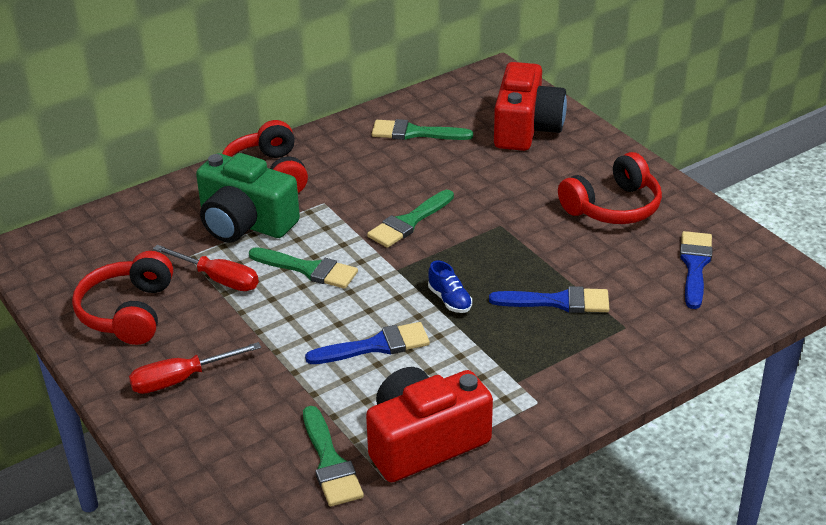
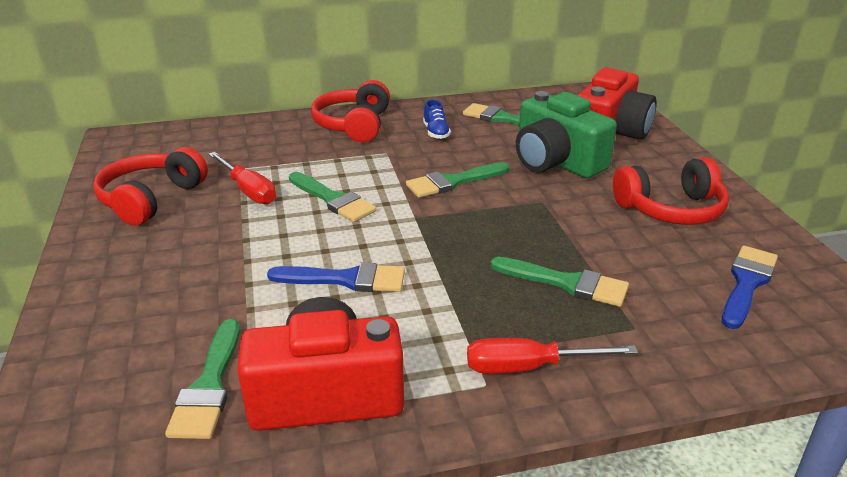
camera: 20 degrees right, 5 degrees down
(181, 379) = (141, 264): red screwdriver -> red screwdriver (529, 367)
(245, 223) = (307, 154): green camera -> green camera (556, 162)
(450, 300) = (450, 255): blue shoe -> blue shoe (436, 132)
(558, 302) = (566, 283): blue brush -> green brush

